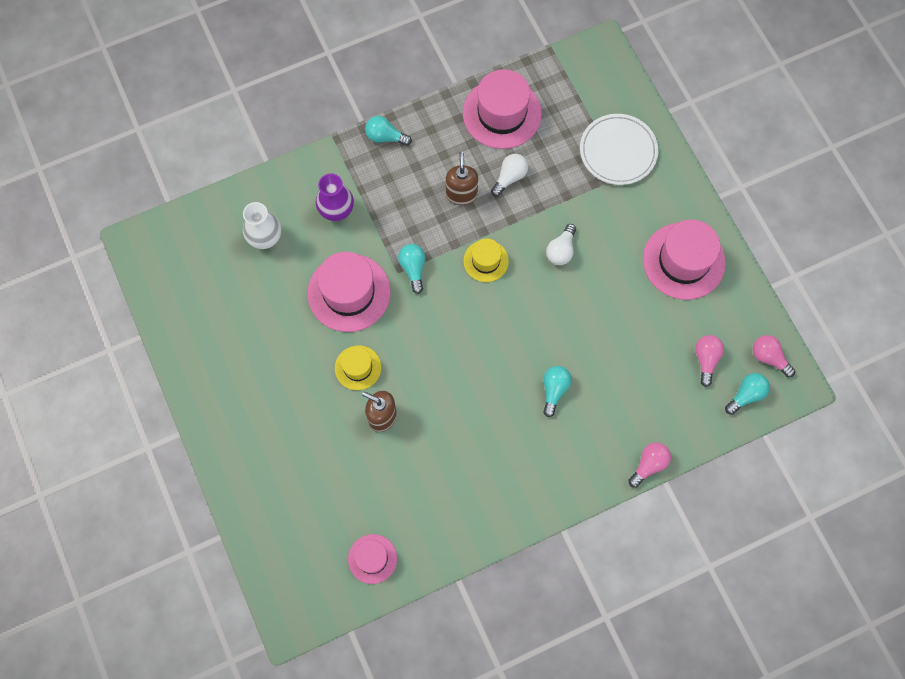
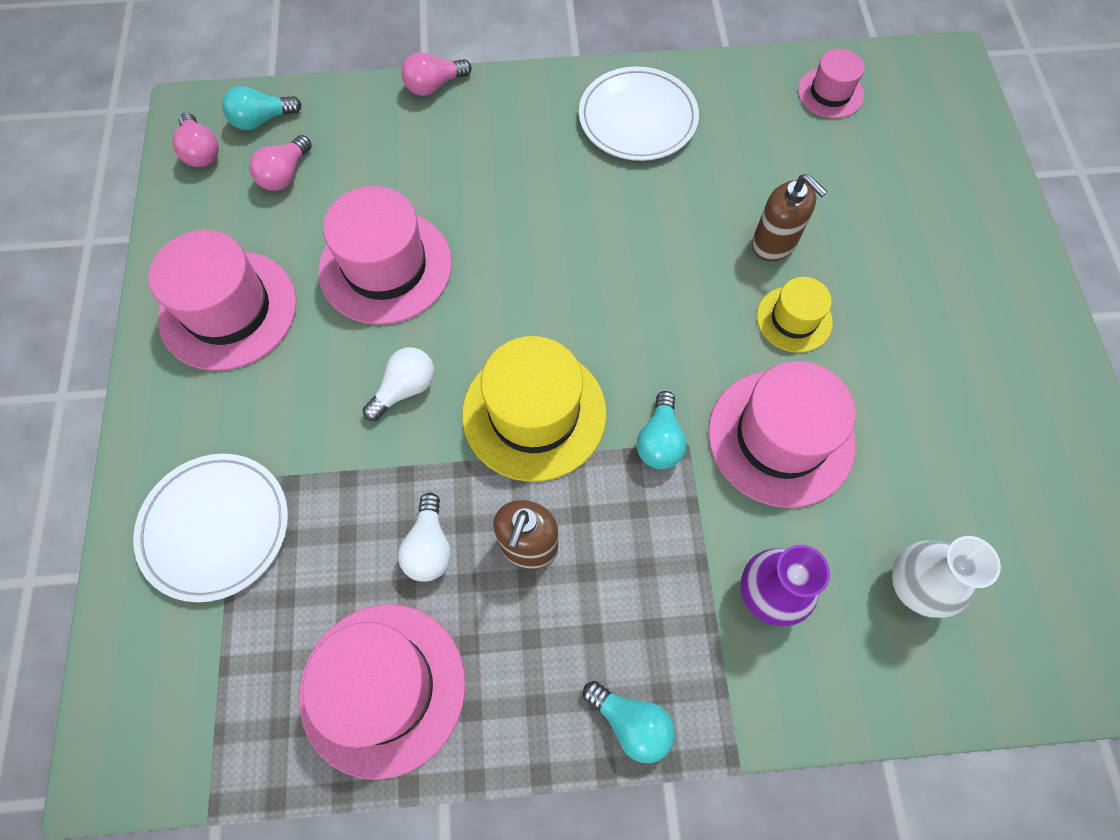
camera: 160 degrees left, 5 degrees down
(486, 261) = (534, 413): yellow hat -> yellow hat, size x1.82
(499, 486) = (638, 118): none -> white plate
(509, 177) = (429, 547): white light bulb -> white light bulb turned 60 degrees counterclockwise
(554, 390) = (513, 202): turquoise light bulb -> none
(610, 318) = (385, 267): none -> pink hat

